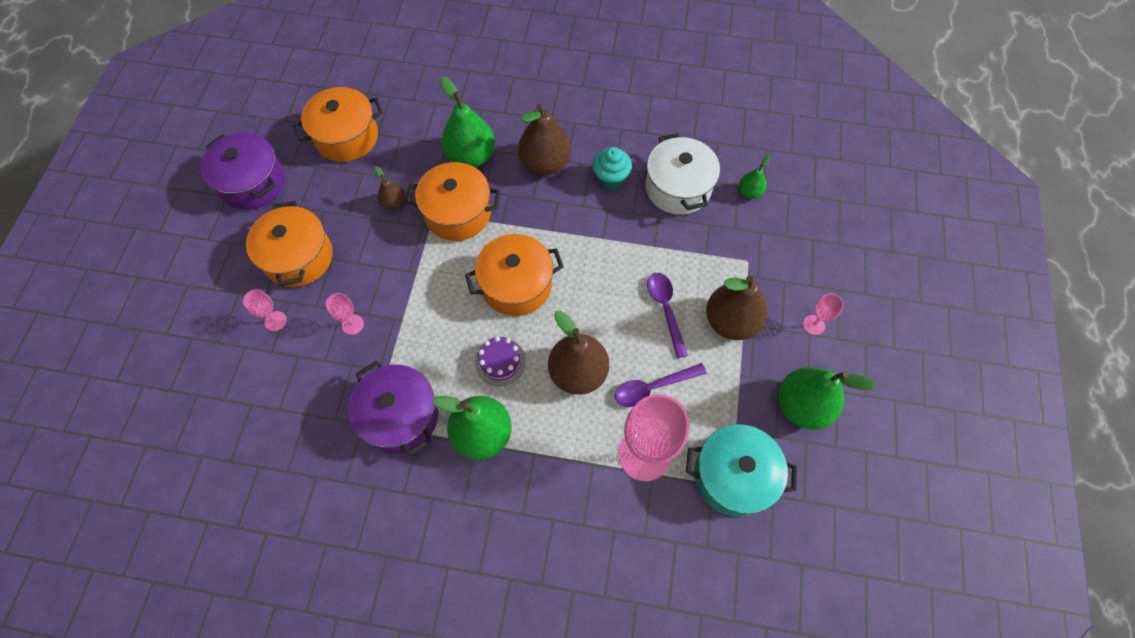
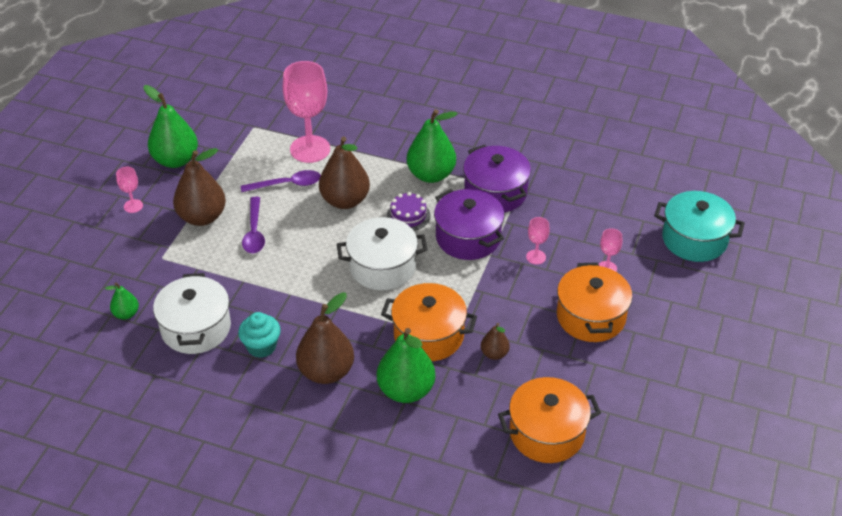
camera: 170 degrees left, 20 degrees down
(253, 183) = (649, 395): purple pot -> purple pot (468, 238)
(516, 285) = (382, 267): orange pot -> white pot
(733, 476) = (249, 131): turquoise pot -> turquoise pot (694, 239)

